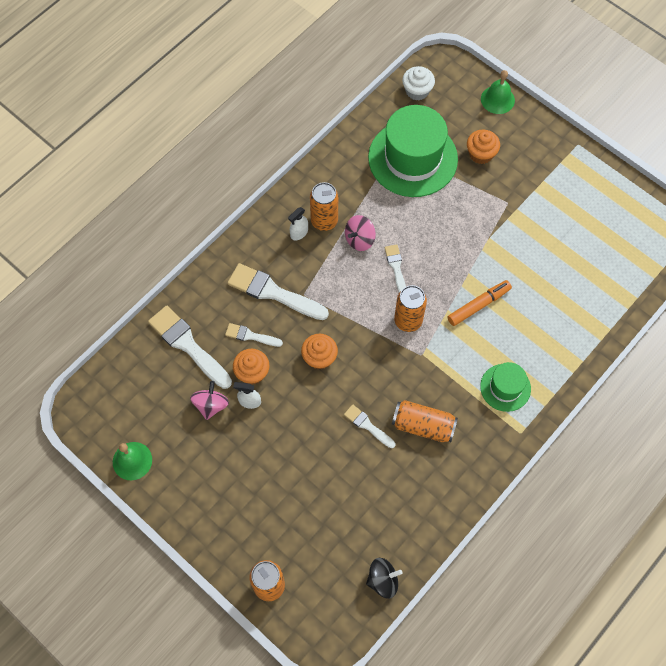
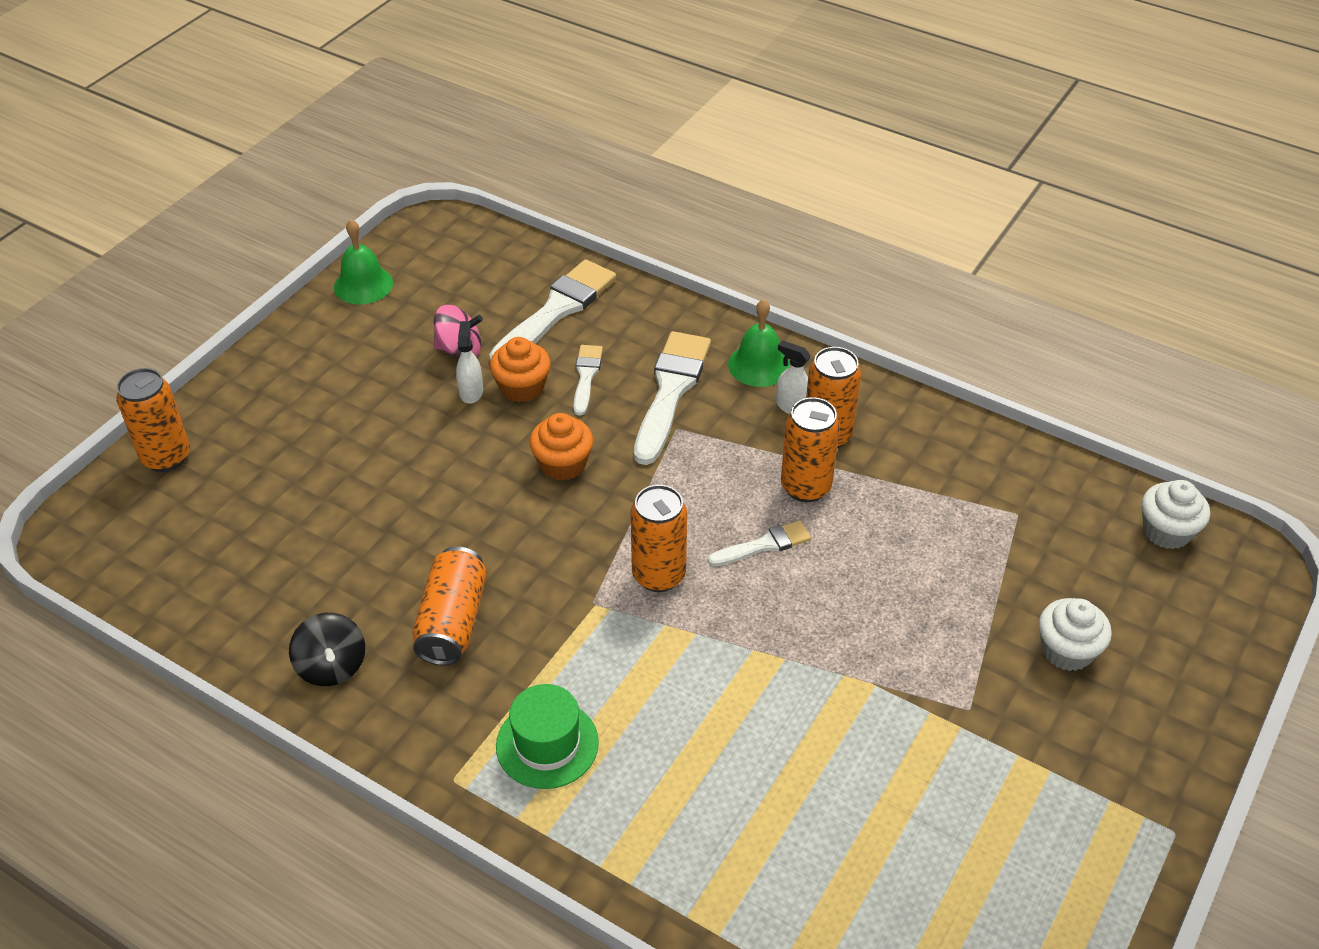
camera: 80 degrees right, 20 degrees down
(359, 239) = (805, 487): pink spinning top -> orange can
(367, 425) = (445, 543): white brush -> none
(383, 580) = (165, 597): black spinning top -> black spinning top (332, 666)
(412, 158) = (1008, 542): green hat -> none
(478, 305) = (717, 681): orange marker -> none
(481, 154) = (1067, 650): orange cupcake -> white cupcake
(497, 99) = (1216, 666): green bell -> green bell (759, 365)

